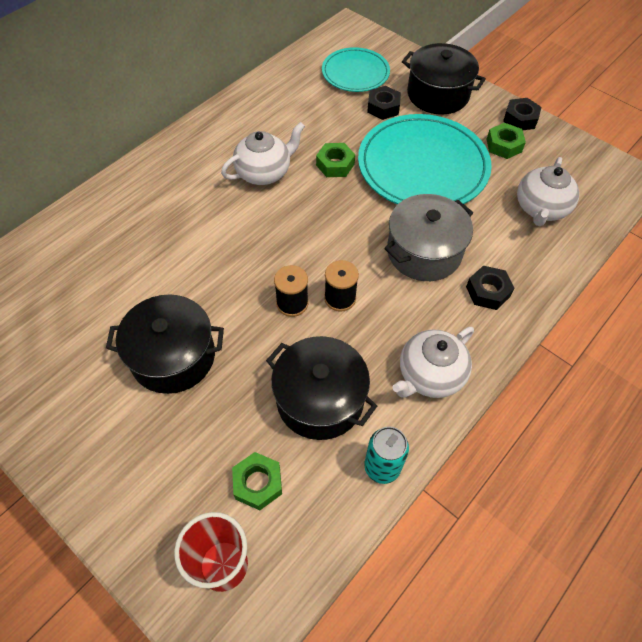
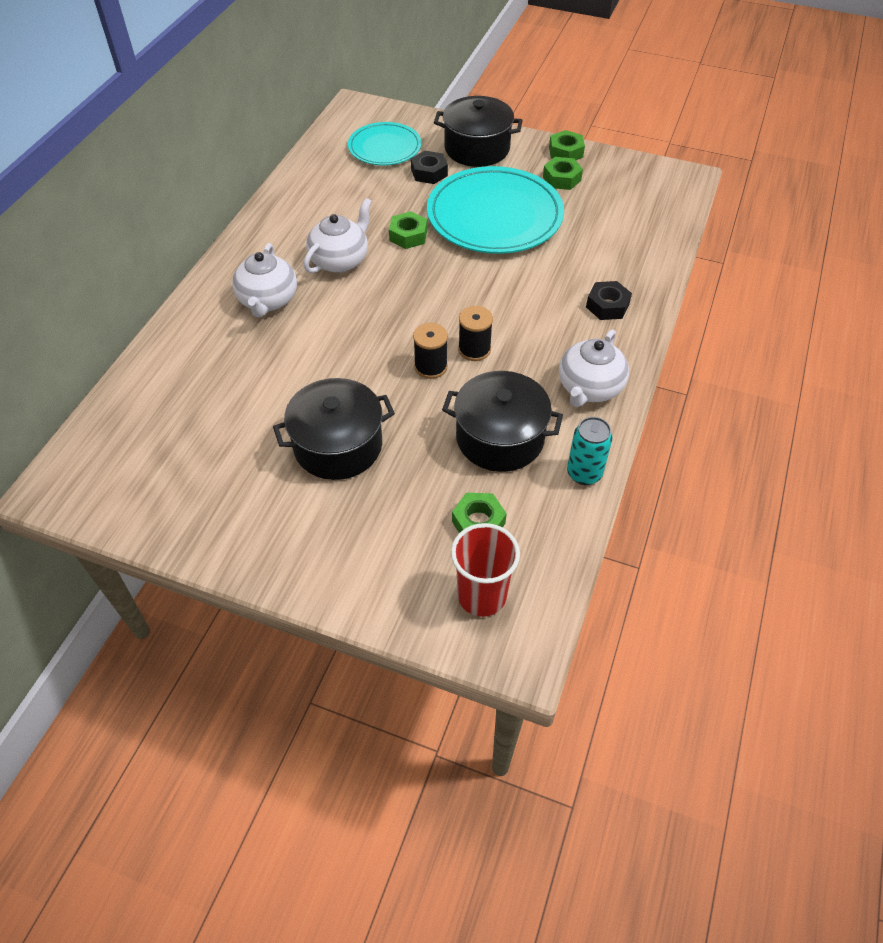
camera: 20 degrees left, 5 degrees down
(424, 252) = (533, 289): grey pot -> none
(520, 119) = (565, 152): black nut -> green nut
(540, 208) = (621, 224): white teapot -> white teapot (268, 300)

